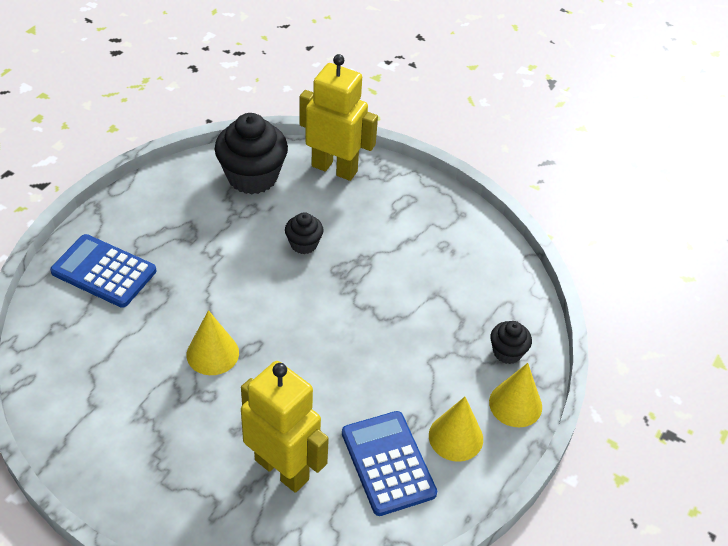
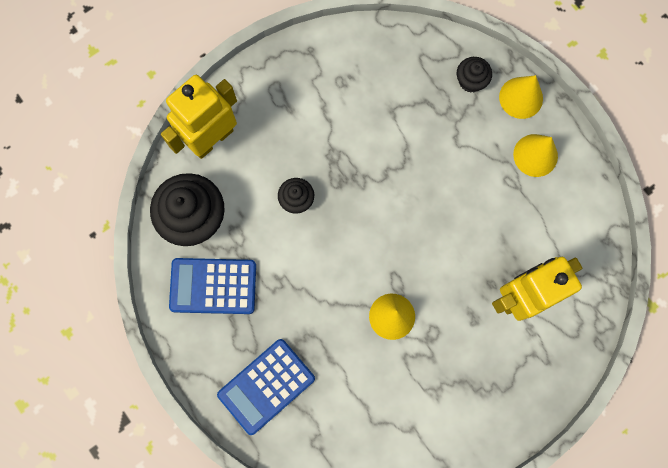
camera: 65 degrees left, 30 degrees up
(388, 463) = (542, 214): blue calculator -> blue calculator (213, 286)

